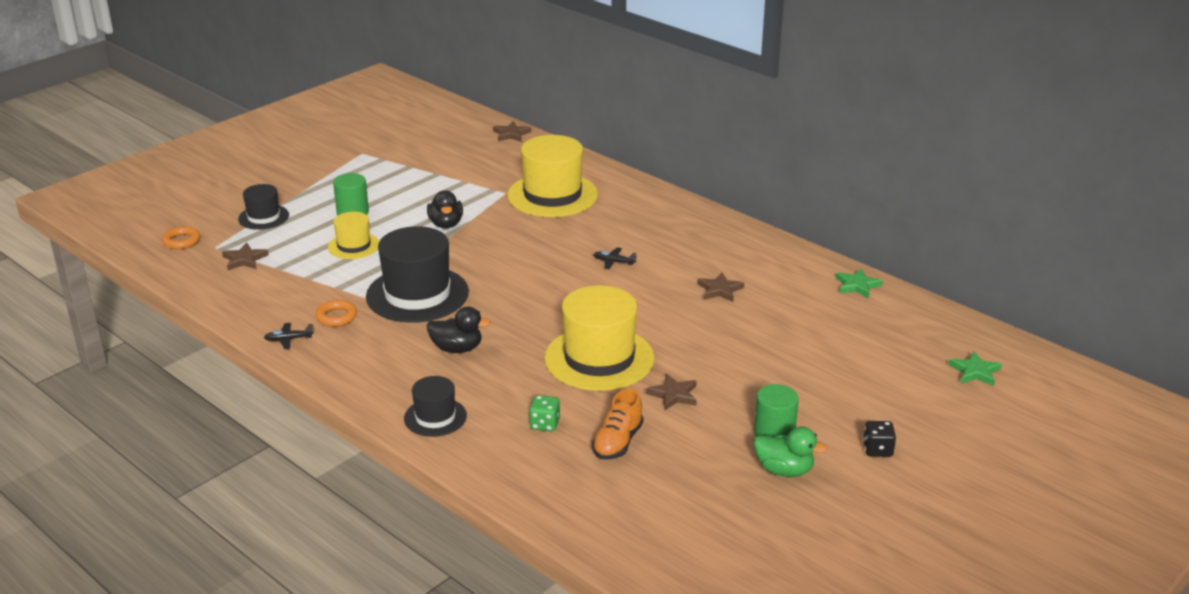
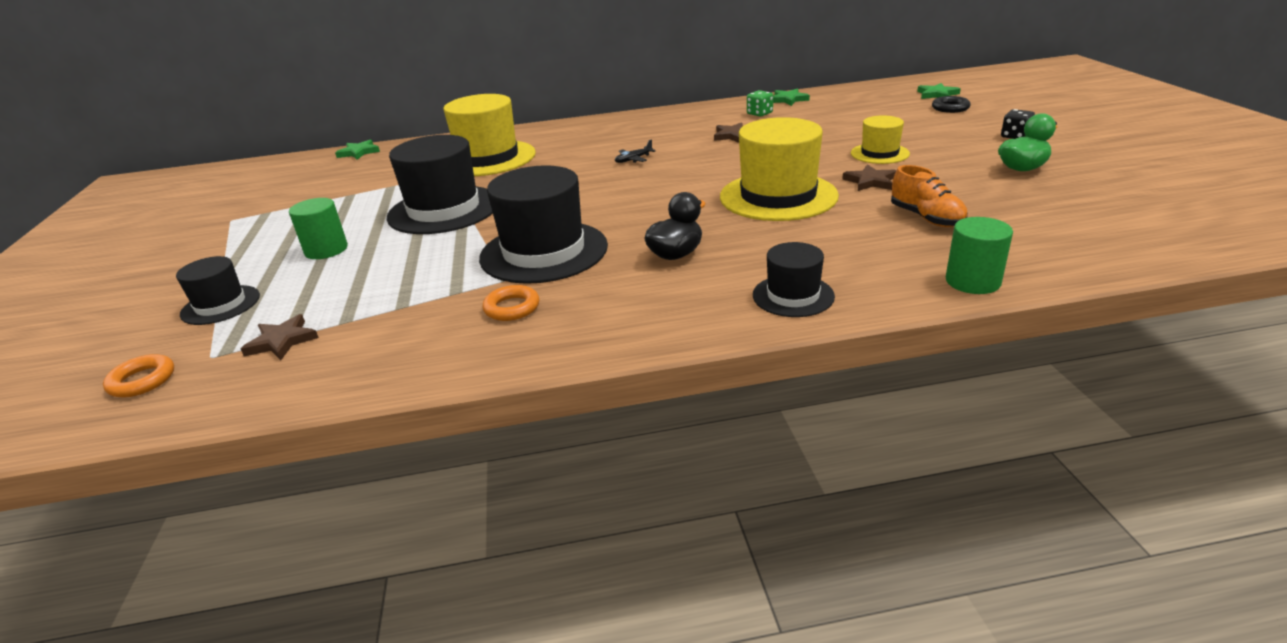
camera: 50 degrees left, 0 degrees up
(288, 339) = (510, 352): black plane -> none
(354, 246) = (390, 264): yellow hat -> yellow hat (879, 153)
(446, 224) = (444, 210): black duck -> black hat
(511, 134) = (359, 152): brown star -> green star
(545, 424) = (864, 242): green dice -> green dice (759, 113)
(774, 433) = (964, 161): green cylinder -> green cylinder (972, 281)
(933, 391) = (950, 108): none -> black ring

